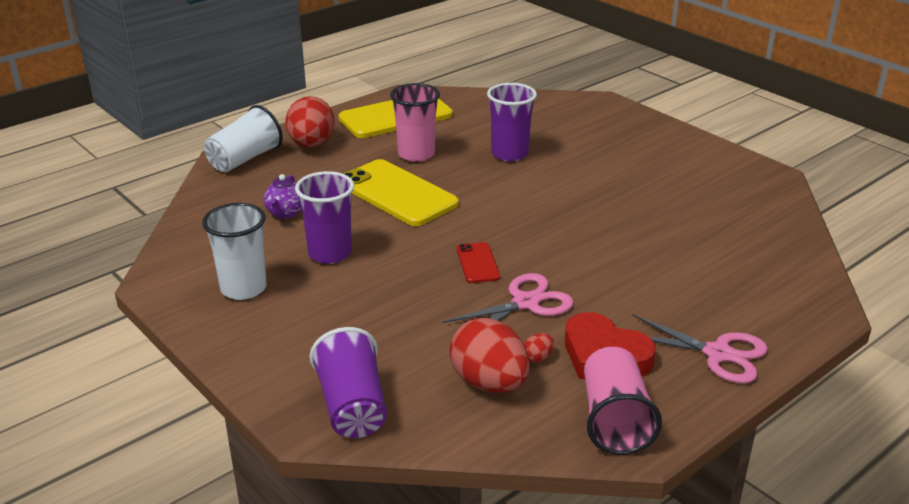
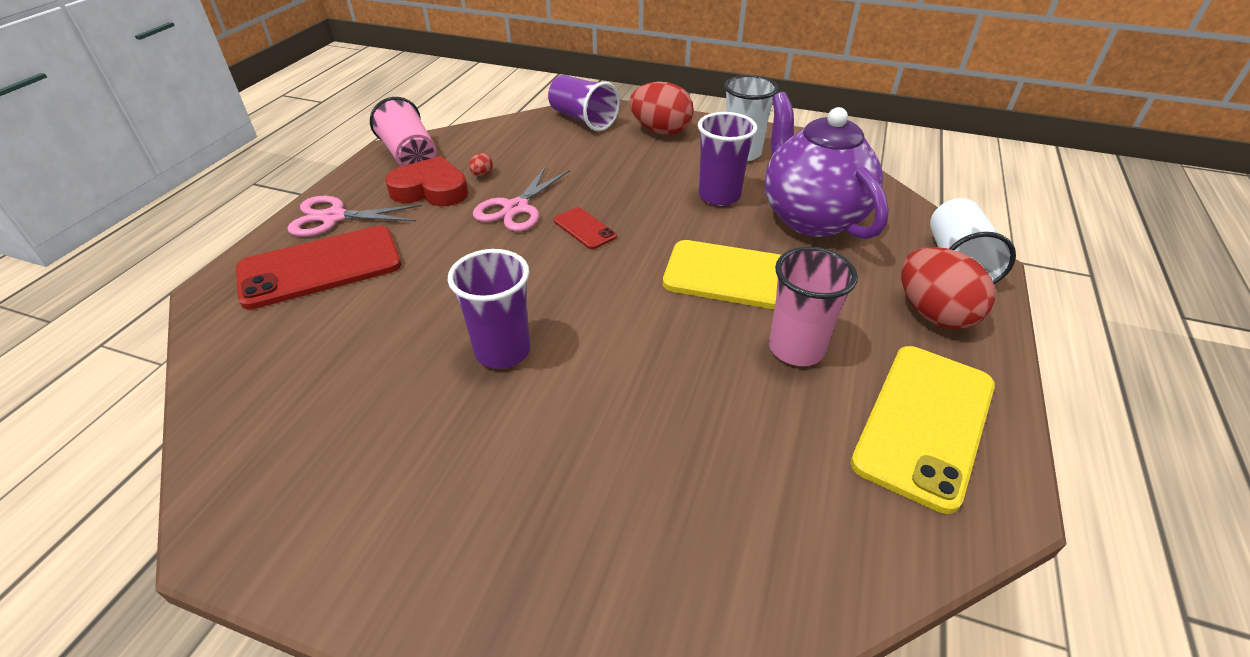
camera: 150 degrees right, 10 degrees up
(285, 213) = (811, 217): purple teapot -> purple teapot, size x2.46
(489, 383) = (507, 152): red egg -> red egg (660, 131)
(509, 154) = (680, 404): purple cup -> purple cup (502, 351)
(730, 302) = (320, 267): none -> red phone

